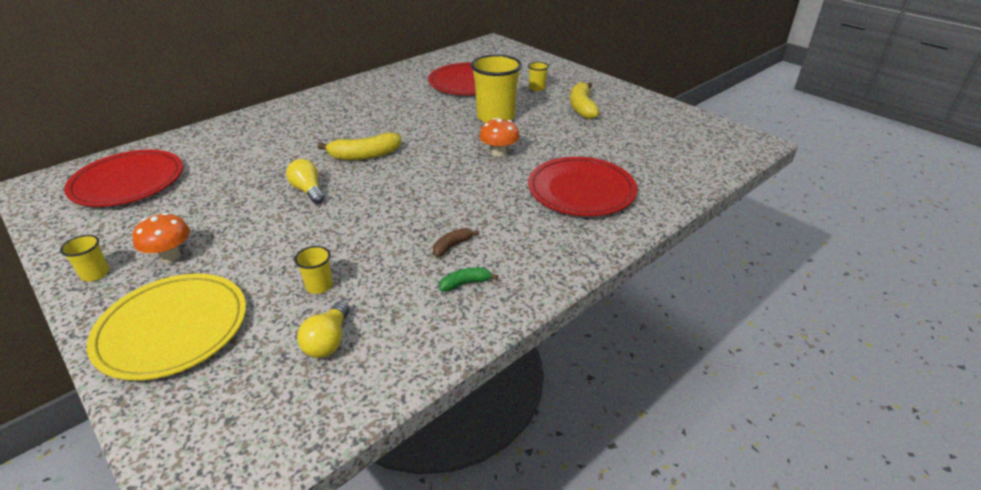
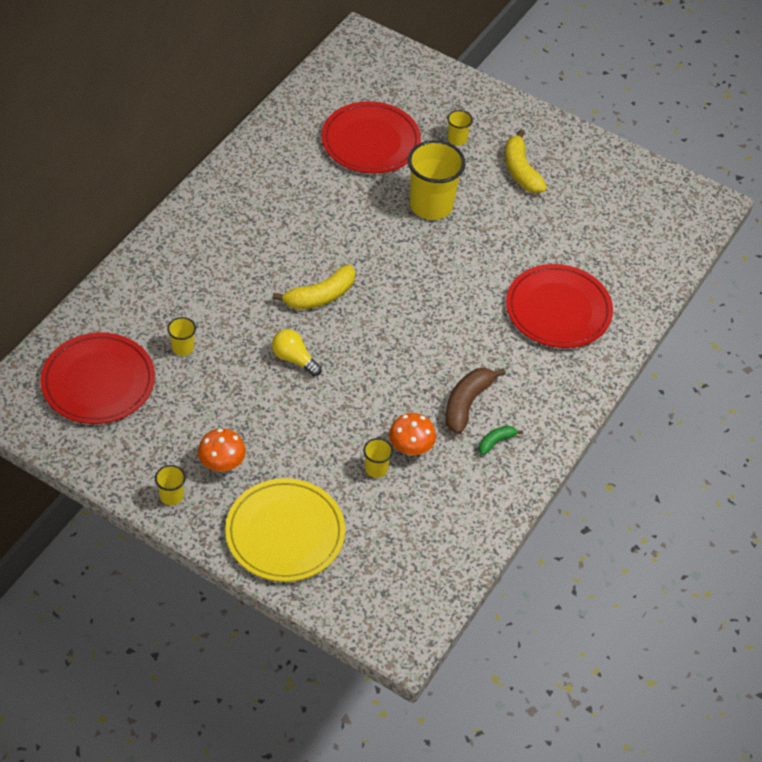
camera: 20 degrees left, 15 degrees up
(220, 171) = (183, 348): none -> yellow cup
(328, 341) = (415, 518): yellow light bulb -> none
(452, 246) = (467, 403): brown banana -> brown banana, size x1.84
(499, 153) = (458, 267): orange mushroom -> orange mushroom (410, 448)

